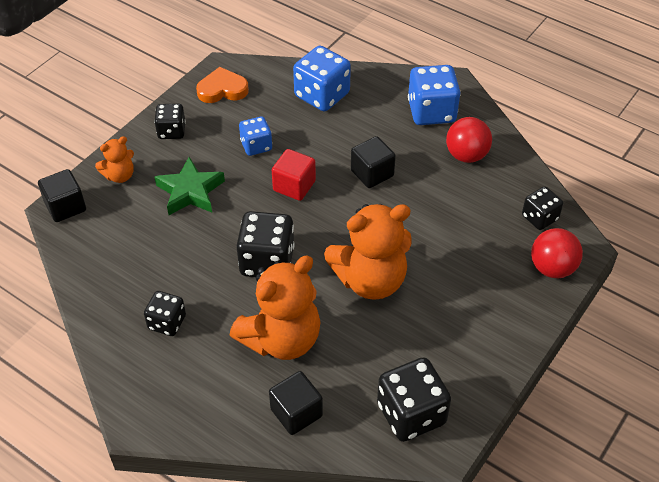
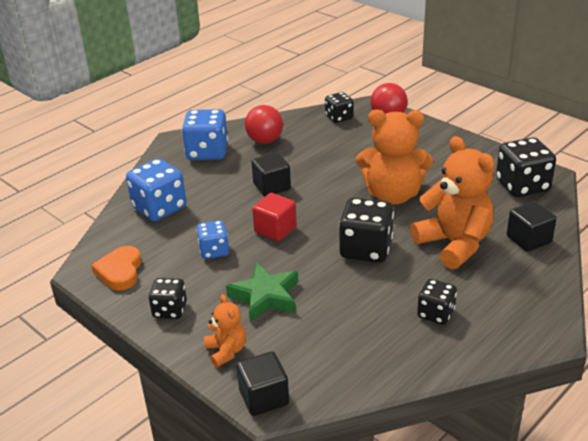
camera: 80 degrees left, 15 degrees down
(370, 280) = (392, 195): orange teddy bear -> orange teddy bear turned 105 degrees clockwise

